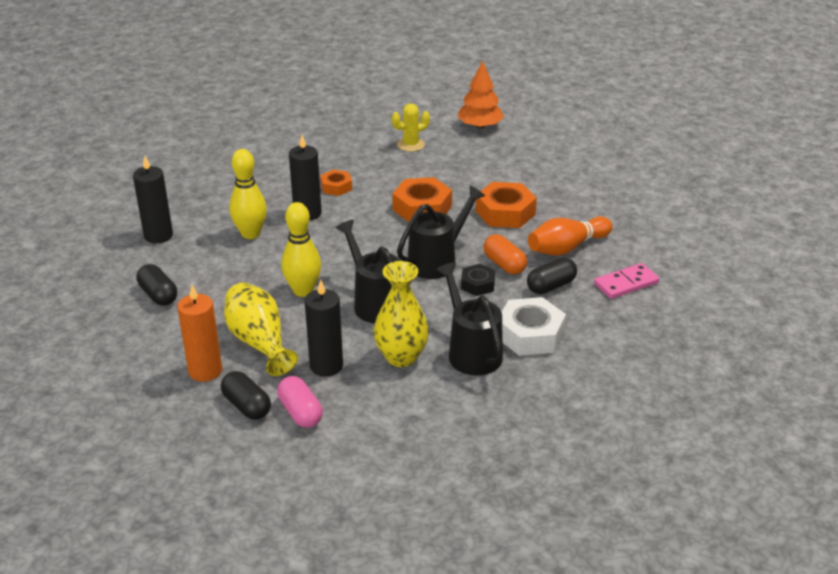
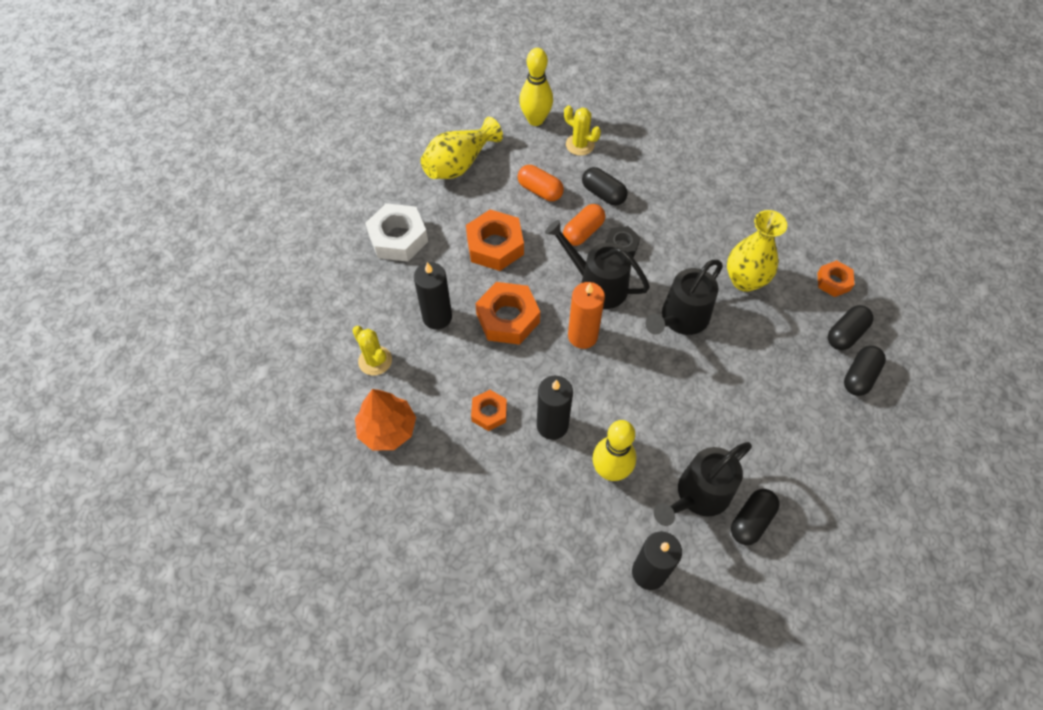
camera: 105 degrees left, 25 degrees up
(205, 371) = (836, 427): orange candle -> orange candle (582, 336)
(259, 342) = (777, 396): yellow vase -> yellow vase (459, 164)
(300, 412) = (845, 334): pink capsule -> black capsule
(303, 291) = (688, 384): yellow bowling pin -> yellow bowling pin (535, 120)
(326, 366) = (782, 332): black candle -> black candle (437, 317)
(370, 425) = (833, 281): none -> orange nut
(471, 351) = (715, 234): black watering can -> black watering can (698, 496)
(480, 126) = (317, 300): orange tree -> orange tree (387, 429)
(530, 334) = (676, 198): white nut -> white nut (398, 238)
(566, 248) = (540, 190): orange bowling pin -> orange capsule
(626, 283) = (580, 145): pink domino -> yellow cactus

